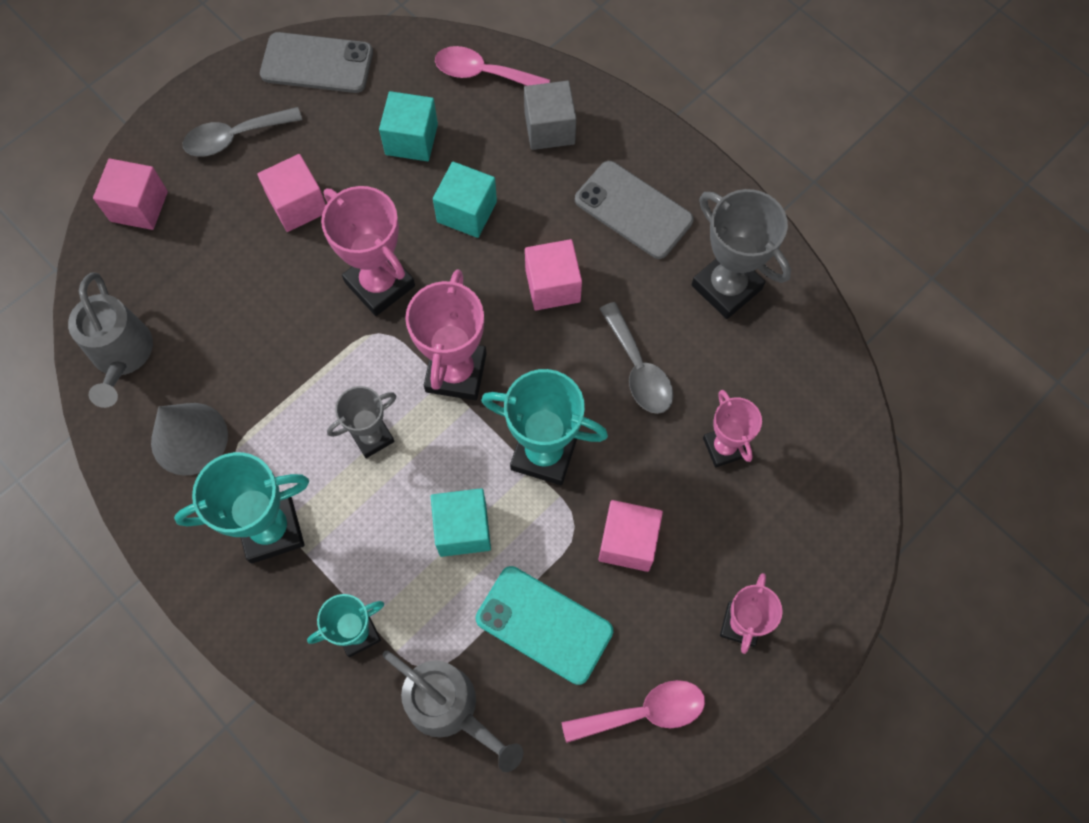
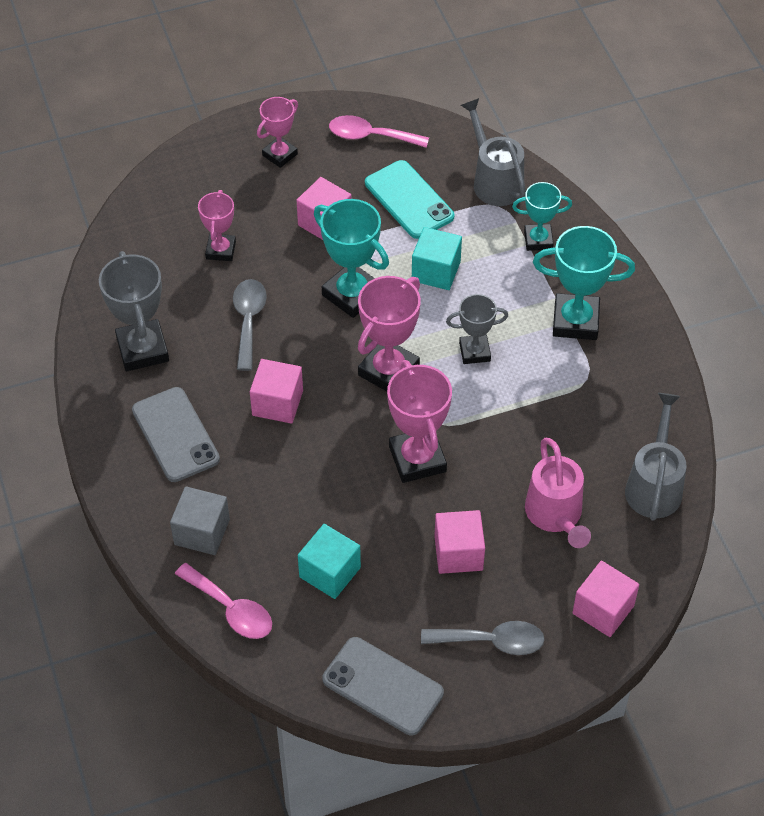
camera: 155 degrees left, 15 degrees down
(189, 438) = (617, 403): grey cone -> none
(215, 280) = (556, 516): none -> pink watering can
(467, 212) = (314, 489): turquoise cube -> none

